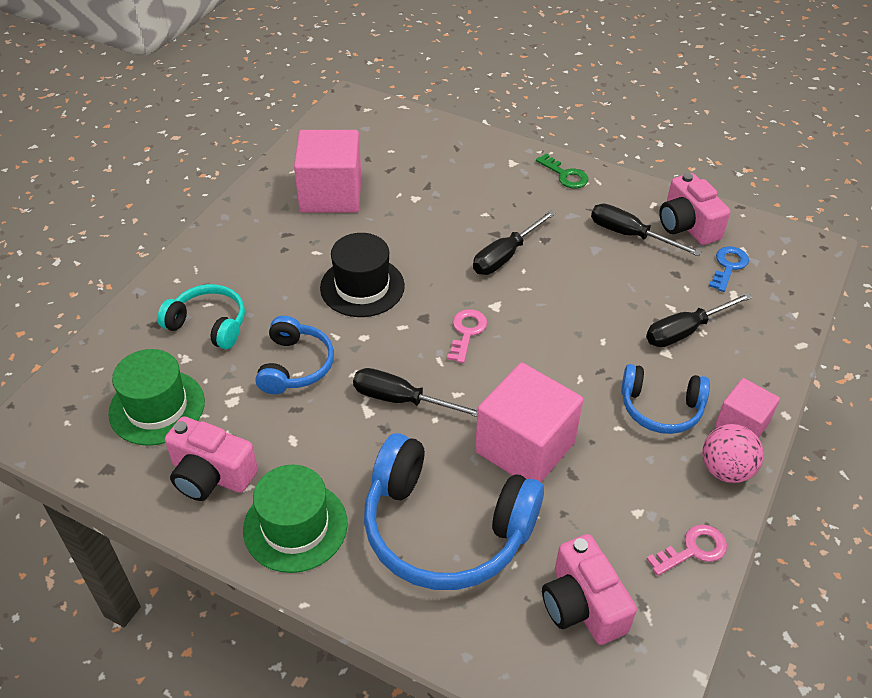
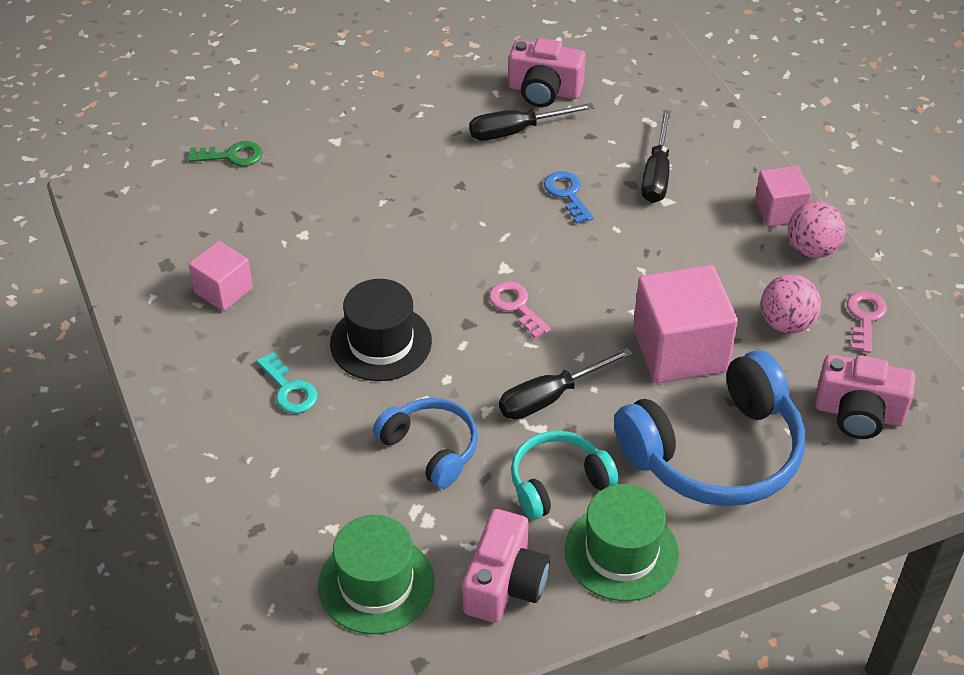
camera: 50 degrees left, 0 degrees up
(208, 324) = (304, 485): turquoise headphones -> turquoise headphones (558, 482)
(211, 475) = (504, 584): pink camera -> pink camera turned 45 degrees counterclockwise
(280, 270) = (289, 389): none -> turquoise key
(331, 194) = (223, 290): pink cube -> pink cube, size x0.57
(505, 256) = (451, 222): black screwdriver -> none
(565, 175) = (395, 119): green key -> green key (232, 156)
(626, 499) = (786, 323): none -> pink ball
(661, 408) = (719, 243): blue headphones -> none
(728, 266) = (615, 101): blue key -> blue key (567, 194)

